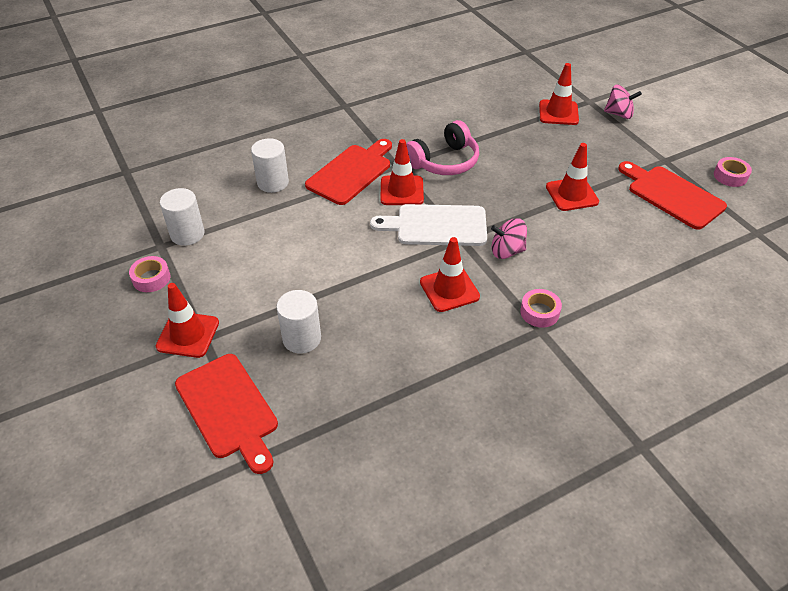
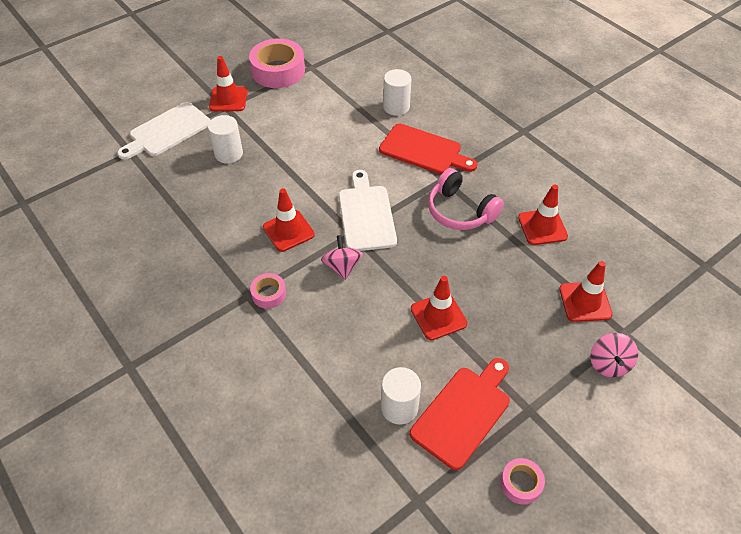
camera: 80 degrees right, 5 degrees up
(151, 278) = (278, 71): pink tape -> pink tape, size x2.03
(187, 234) = (325, 76): white cylinder -> white cylinder (399, 407)
(228, 409) = (167, 131): red cutting board -> white cutting board
(402, 191) = (408, 186): red traffic cone -> red traffic cone (542, 227)

